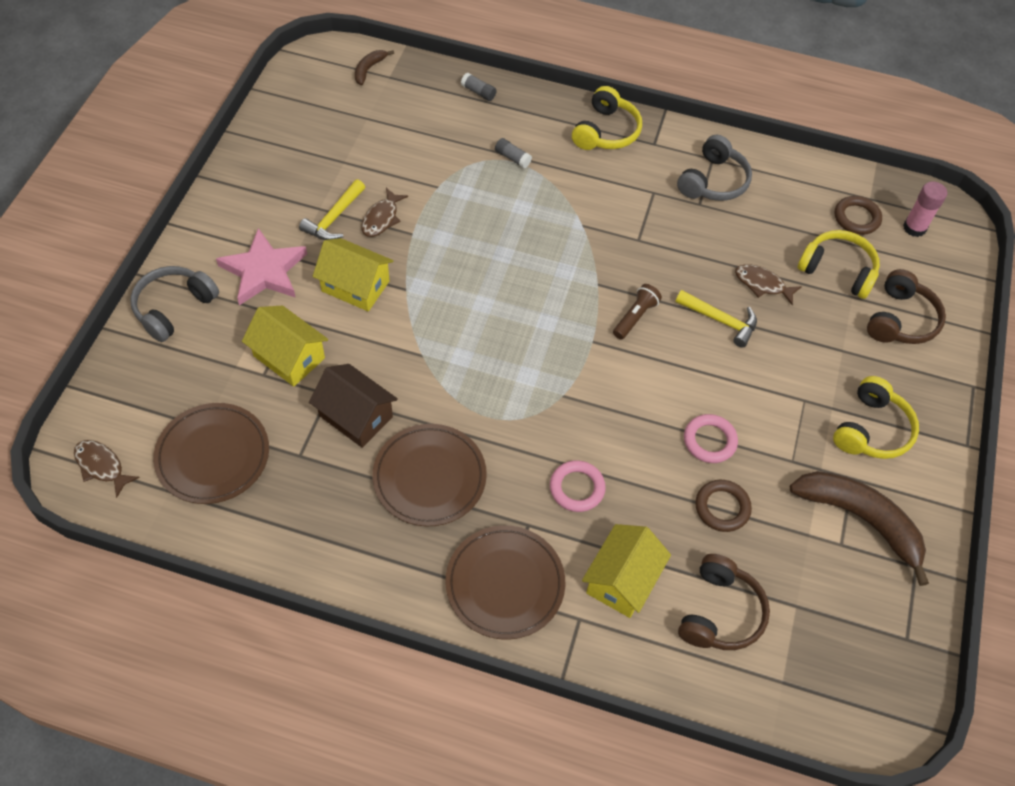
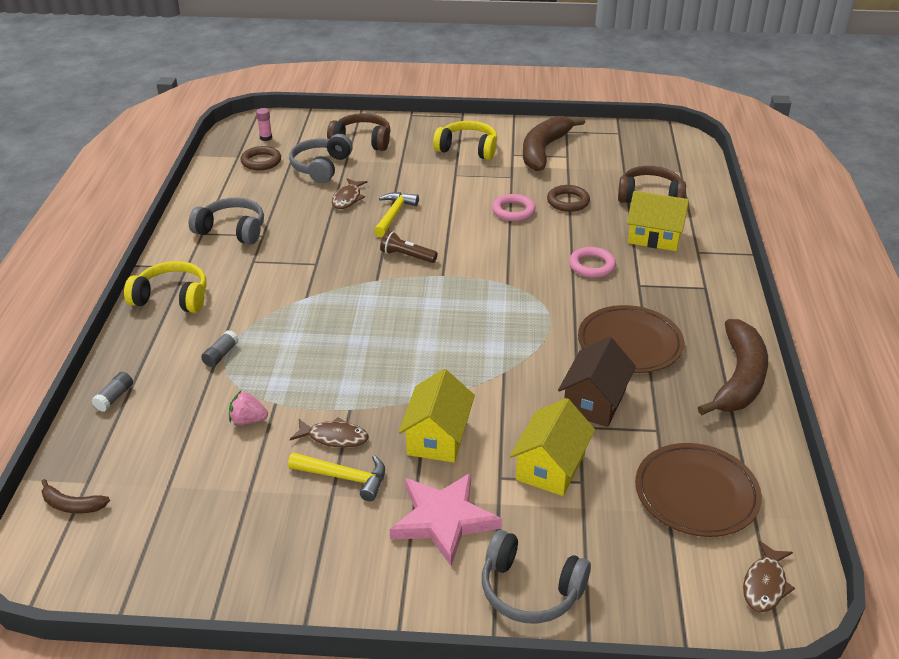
camera: 100 degrees left, 20 degrees down
(342, 560) = (739, 378): none -> brown banana
(422, 168) = (248, 420): none -> pink strawberry
(505, 584) = (696, 289): brown plate -> none
(838, 270) = (321, 167): yellow headphones -> grey headphones
(914, 228) = (266, 138): pink glue stick -> pink glue stick, size x0.66

